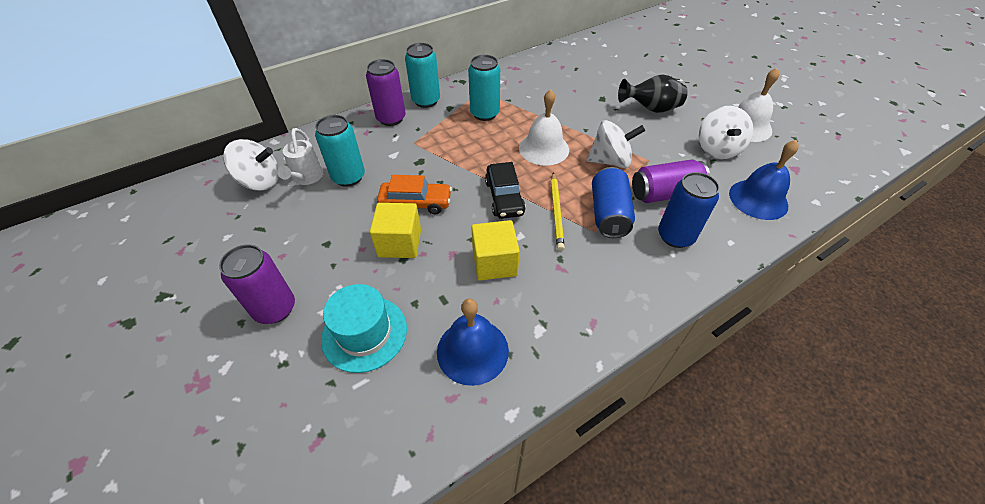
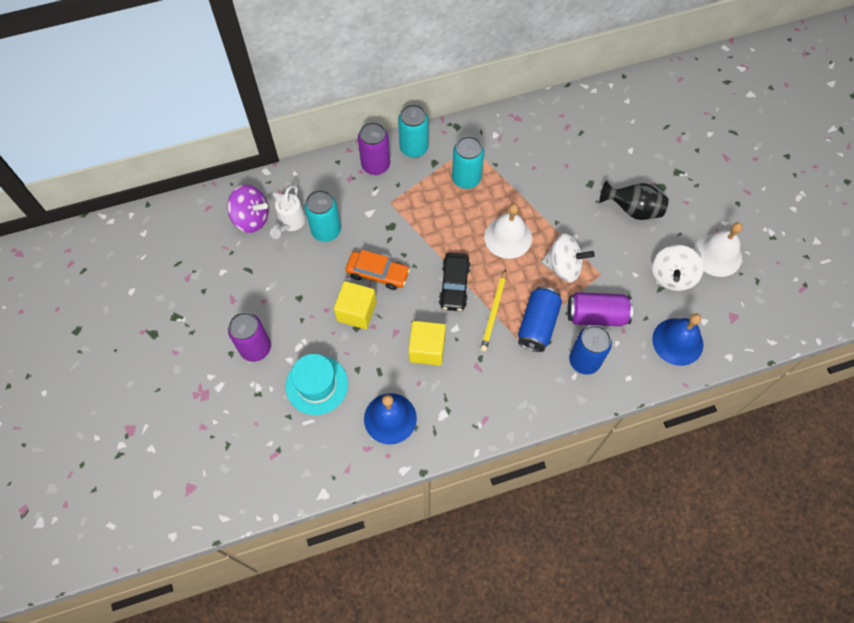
camera: 15 degrees right, 15 degrees up
(260, 182) = (251, 218): white spinning top -> purple spinning top

